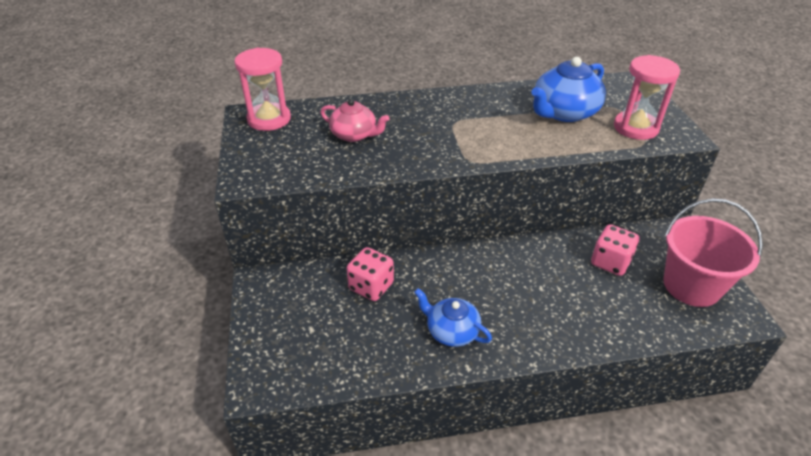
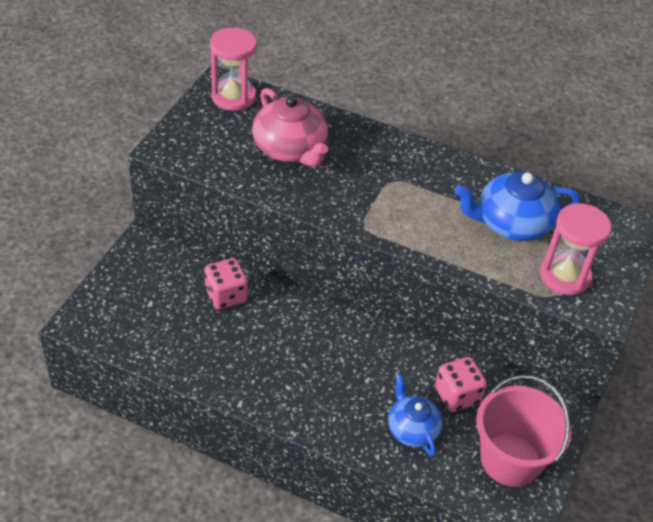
camera: 30 degrees right, 5 degrees up
(354, 135) = (290, 149): pink teapot -> pink teapot, size x1.55
(451, 331) = (254, 369): blue teapot -> blue teapot (412, 429)

